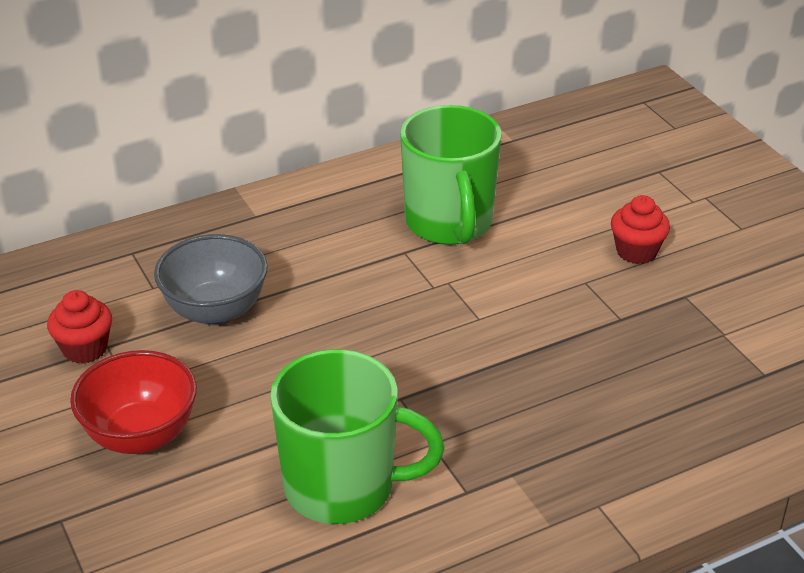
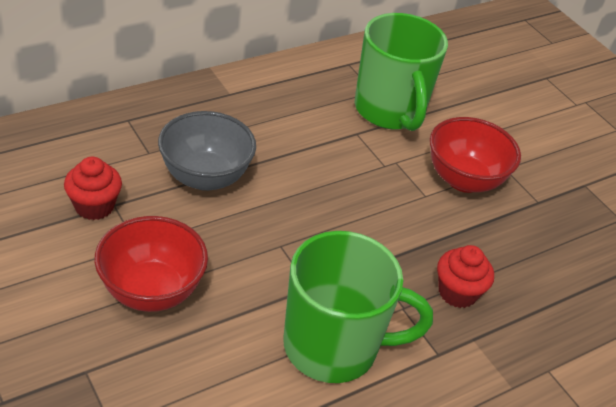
camera: 10 degrees left, 5 degrees up
(530, 298) = (464, 180): none -> red bowl
(636, 251) = (541, 144): red cupcake -> red cupcake (457, 292)

